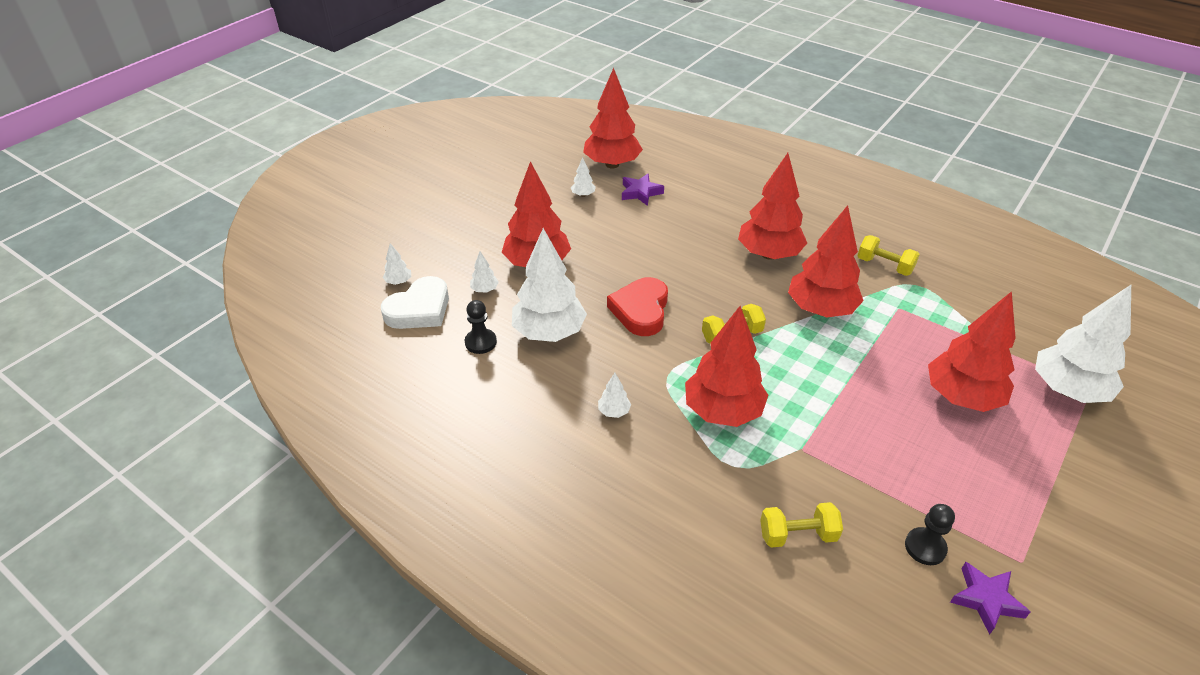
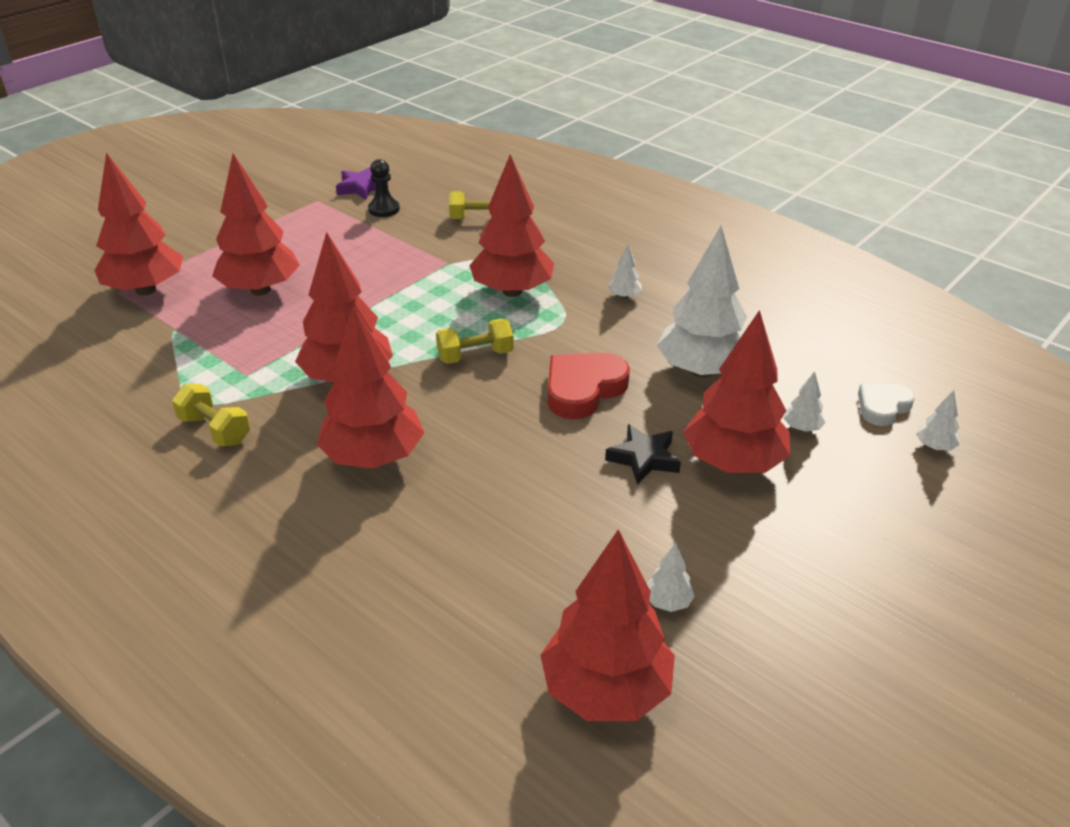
camera: 175 degrees left, 5 degrees down
(419, 309) = (882, 407): white heart -> white heart, size x0.63
(480, 342) = (785, 364): black pawn -> none
(595, 263) = (644, 458): none -> black star
(640, 192) = (554, 600): purple star -> none
(641, 310) = (583, 389): red heart -> red heart turned 150 degrees counterclockwise
(1067, 390) = (146, 290): white tree -> red tree

